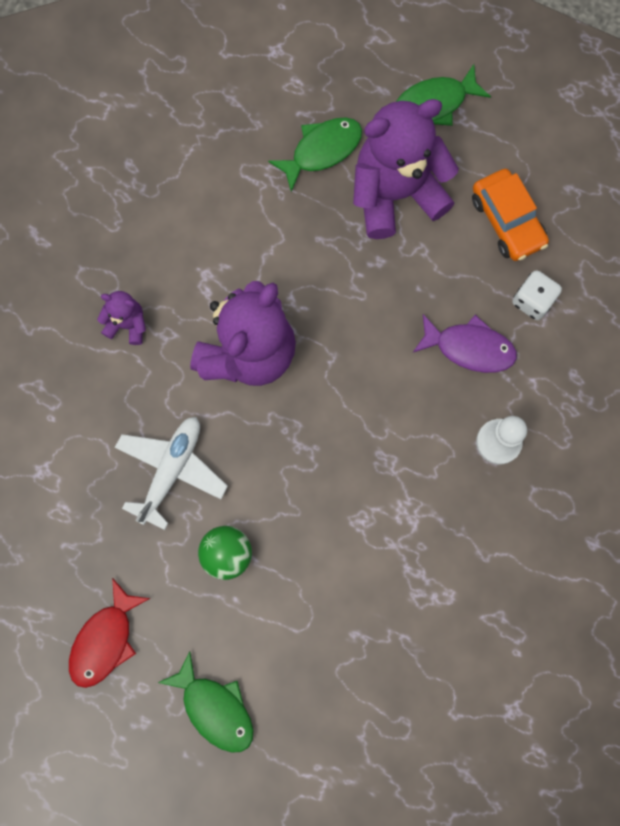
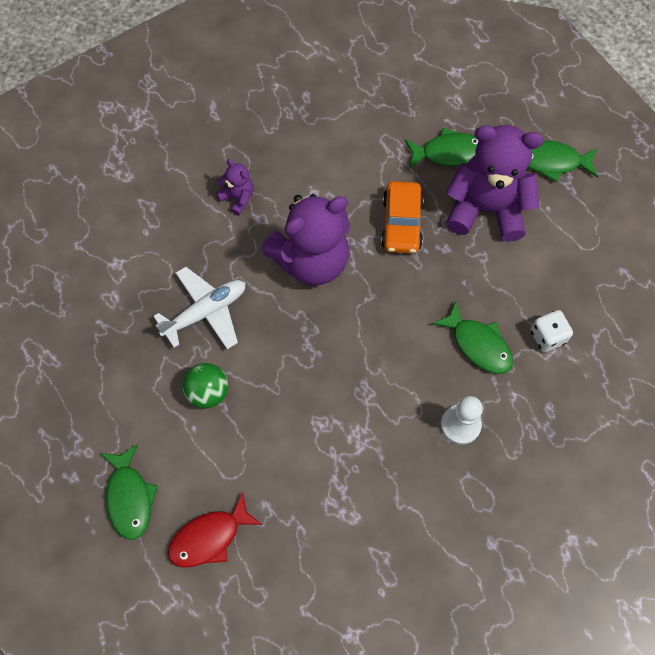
camera: 30 degrees right, 10 degrees down
(105, 640) = (84, 403): red fish -> red fish (209, 537)
(469, 348) = (478, 344): purple fish -> green fish
(507, 221) = (560, 269): orange car -> orange car (401, 223)

